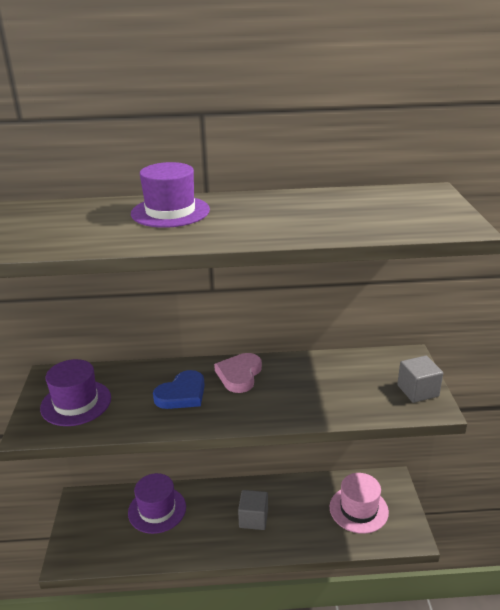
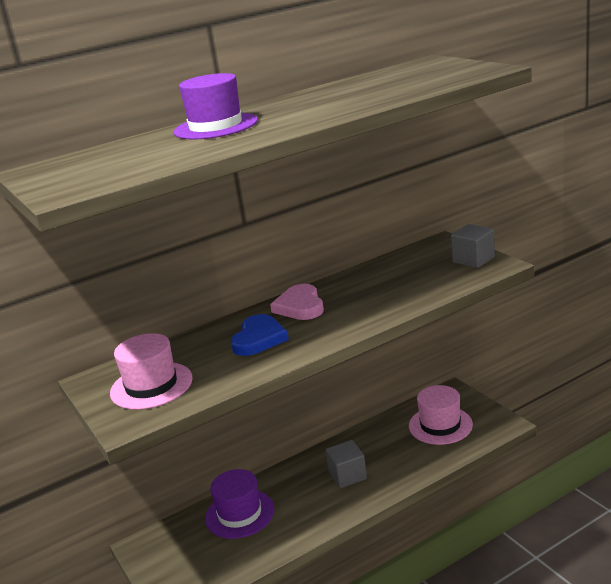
camera: 25 degrees left, 5 degrees down
(76, 403) = (151, 386): purple hat -> pink hat

